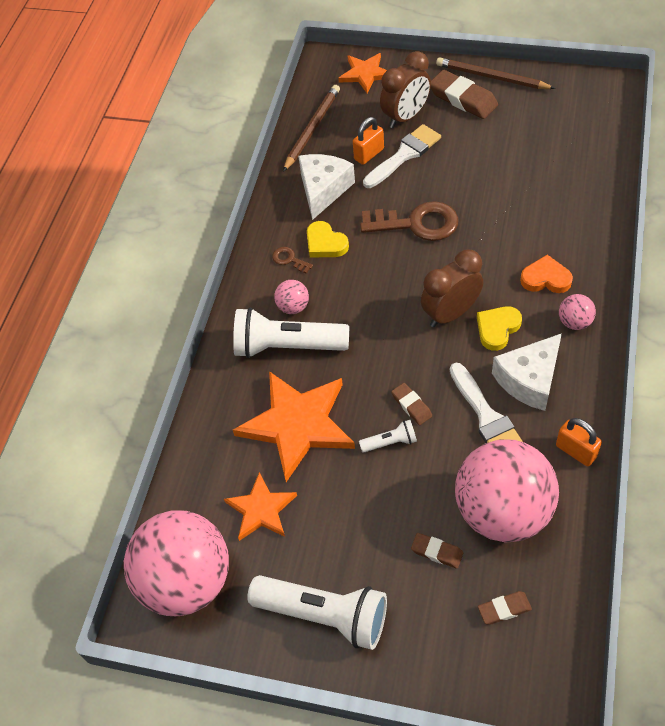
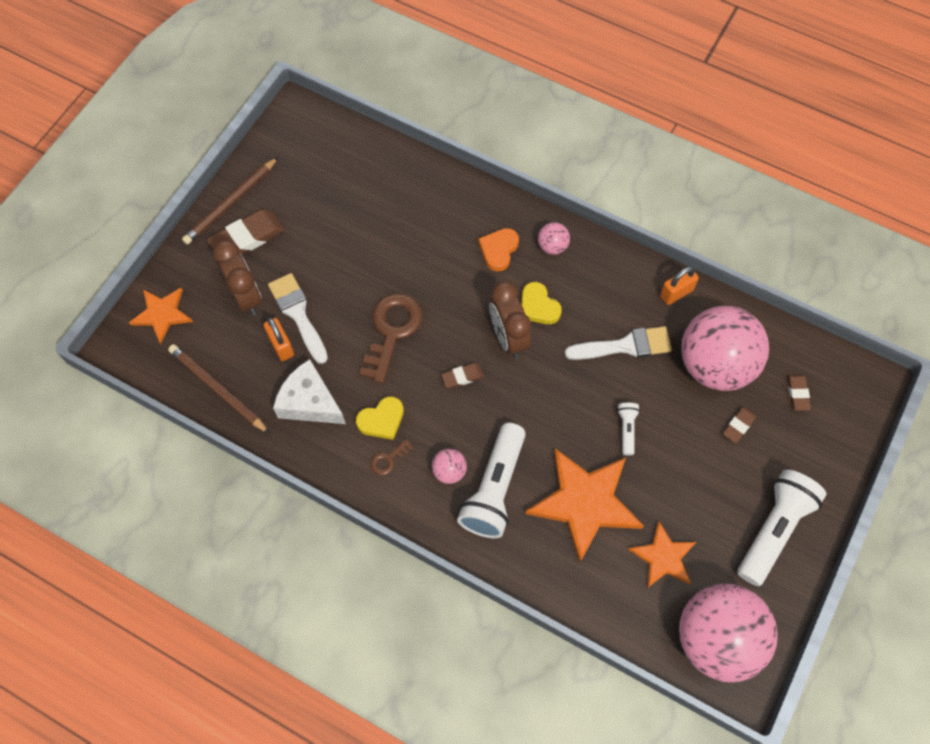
camera: 80 degrees left, 10 degrees up
(411, 405) = (595, 401): brown eraser -> brown eraser (462, 377)
(529, 379) = (598, 301): white cheese -> none

